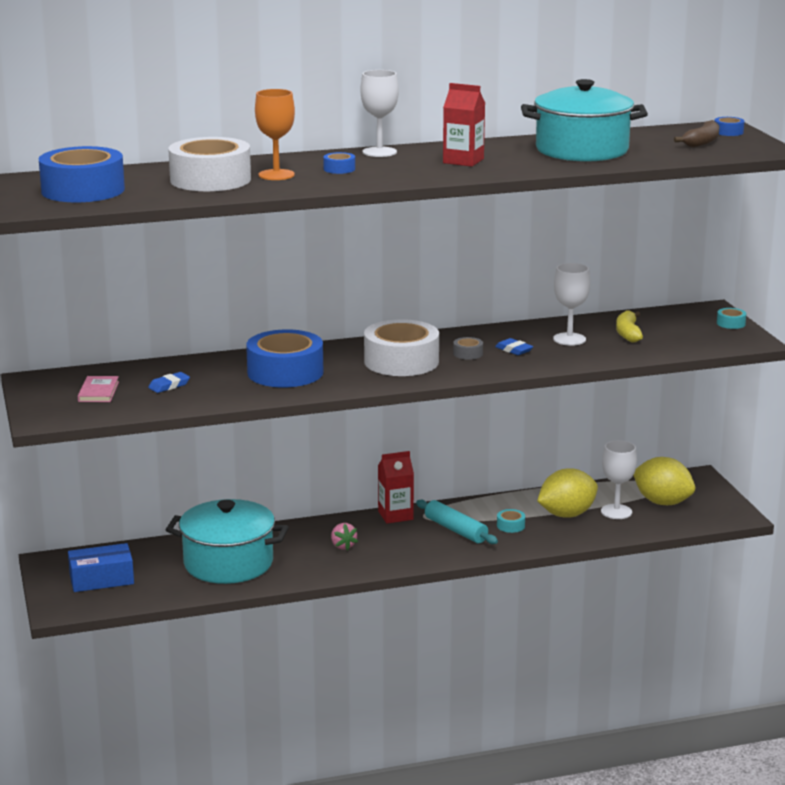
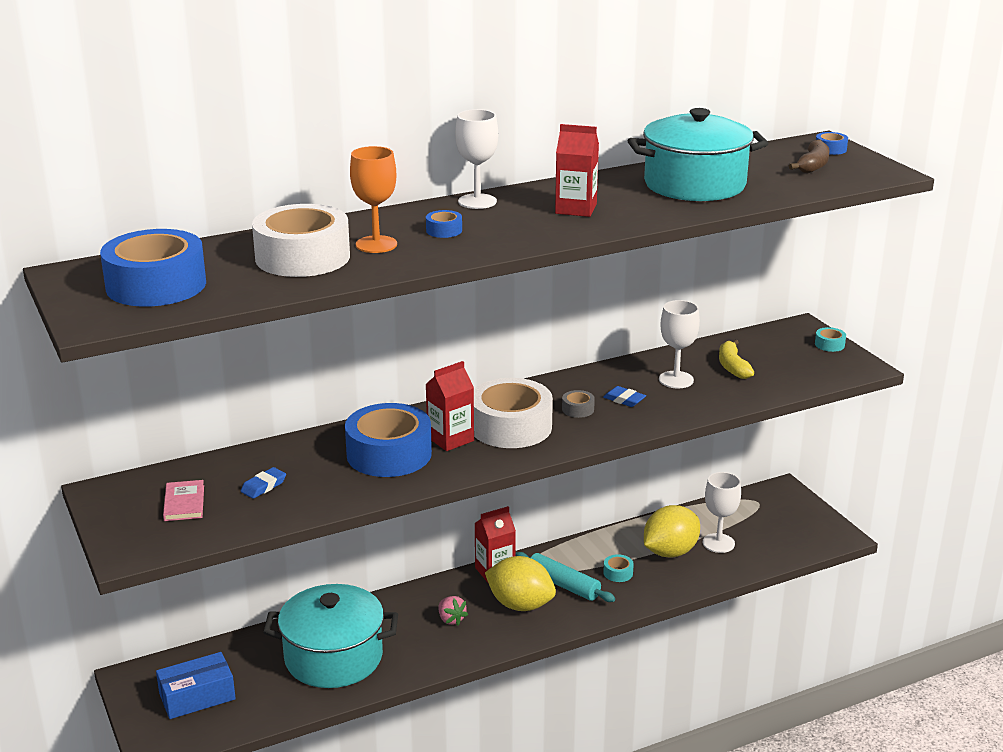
camera: 10 degrees left, 5 degrees up
(343, 366) = (450, 439): none -> red carton
(662, 502) = (760, 526): yellow lemon -> yellow lemon (520, 605)

